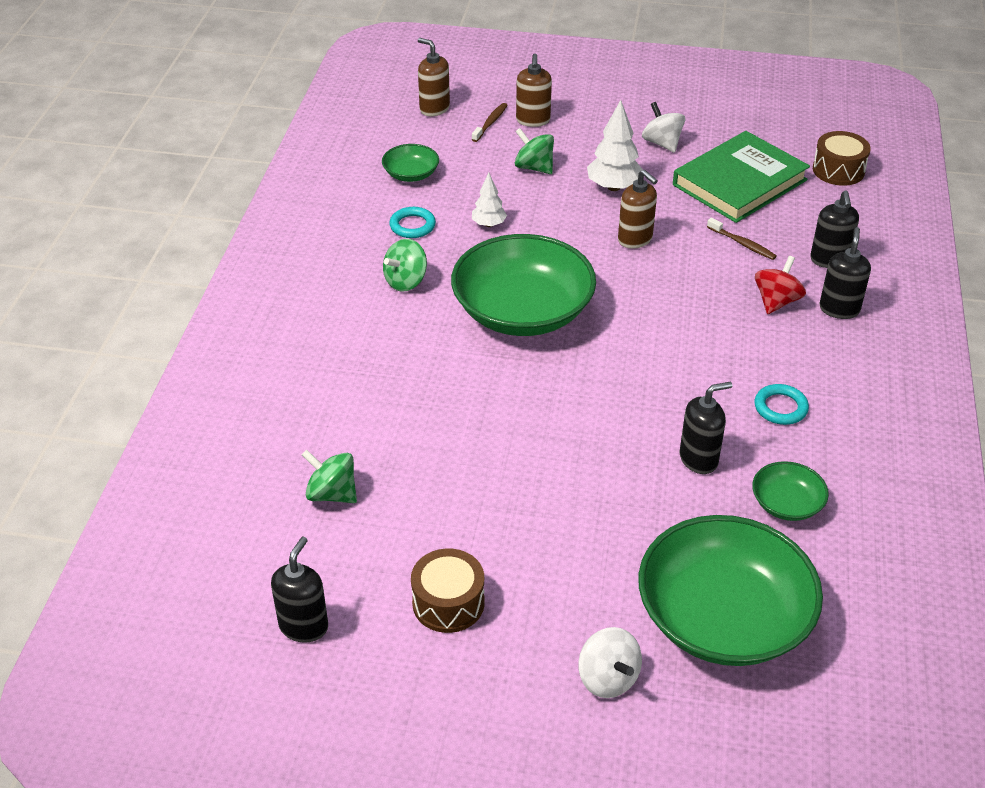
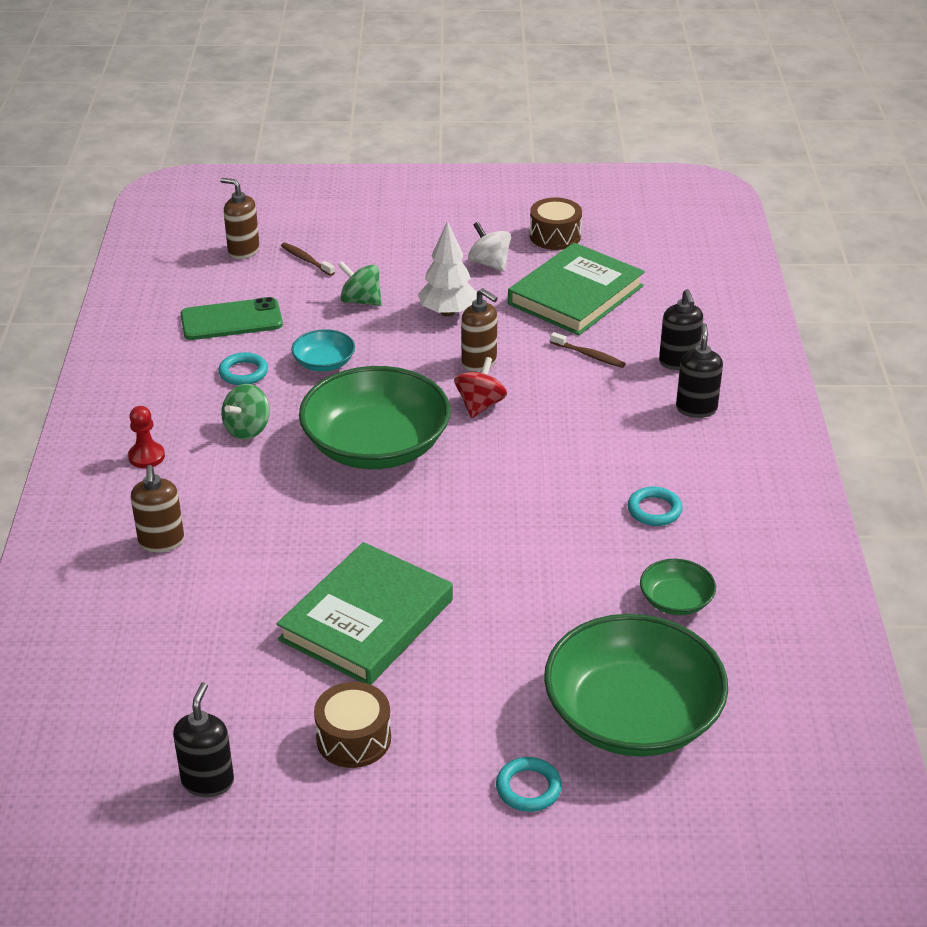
camera: 10 degrees left, 5 degrees down
(309, 297) = (146, 456): none -> red pawn
(332, 494) = (211, 649): green spinning top -> none
(411, 174) = (231, 320): green bowl -> green phone
(482, 484) = (366, 620): none -> green book
(488, 224) = (324, 363): white tree -> turquoise bowl
(490, 123) = (306, 260): brown toothbrush -> brown toothbrush turned 60 degrees counterclockwise
(533, 120) = (351, 253): brown soap dispenser -> brown soap dispenser (161, 542)
(608, 678) = (528, 788): white spinning top -> turquoise ring
(699, 459) = (582, 569): black soap dispenser -> none
(776, 301) = (633, 408): red spinning top -> red spinning top (480, 405)
(838, 170) = (673, 273): brown drum -> brown drum (555, 236)

